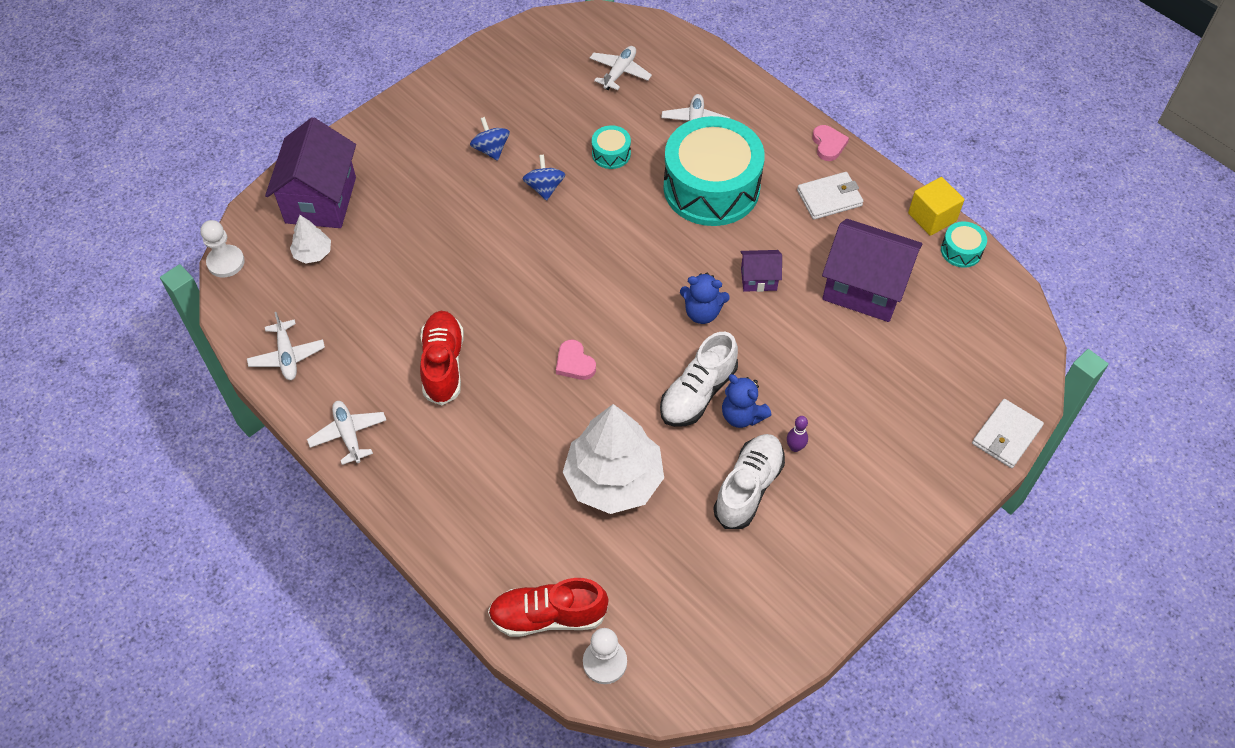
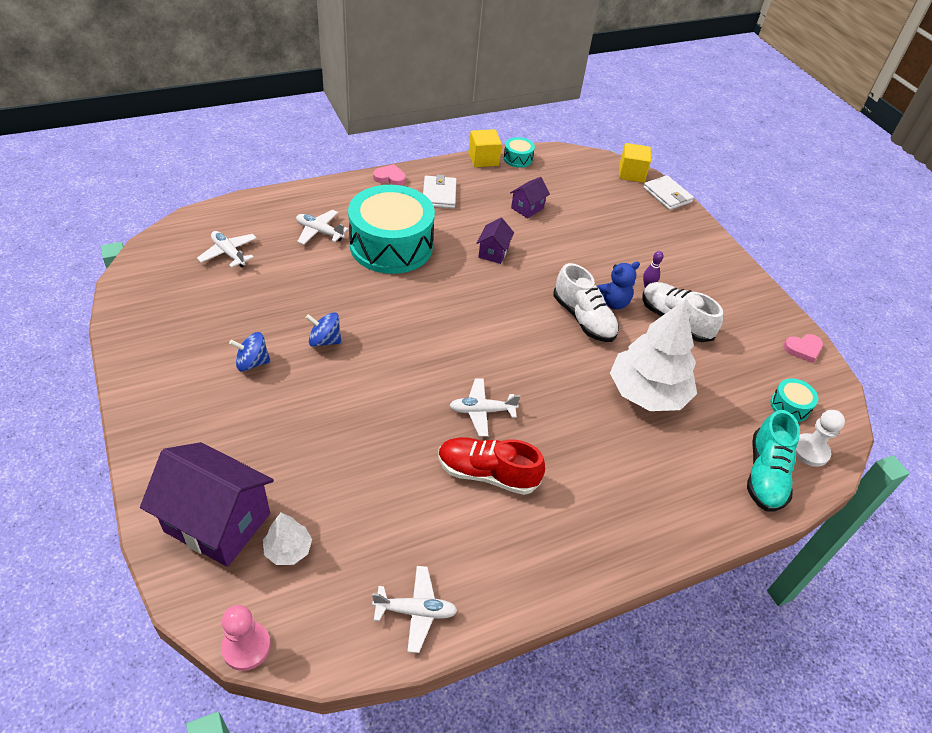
camera: 75 degrees left, 10 degrees down
(226, 262) = (246, 647): white pawn -> pink pawn
(348, 435) = (539, 577): white plane -> white plane (482, 411)
(548, 616) = (765, 475): red shoe -> turquoise shoe
(574, 363) = (525, 381): pink heart -> pink heart (803, 349)
(611, 154) = (316, 288): turquoise drum -> turquoise drum (790, 406)
(702, 312) = (509, 291): blue teddy bear -> none
(864, 288) = (527, 208): purple house -> purple house, size x0.49
(1026, 383) = (631, 173): none -> yellow cube

